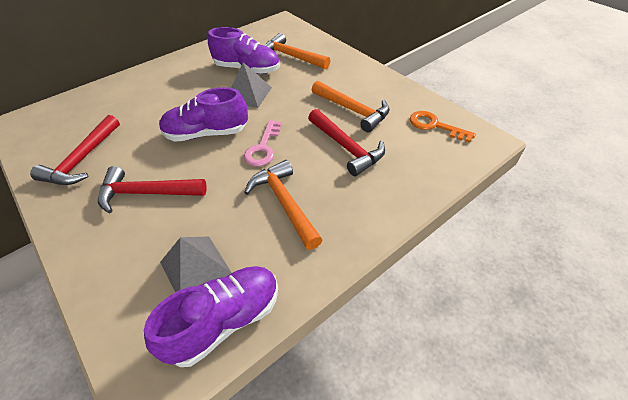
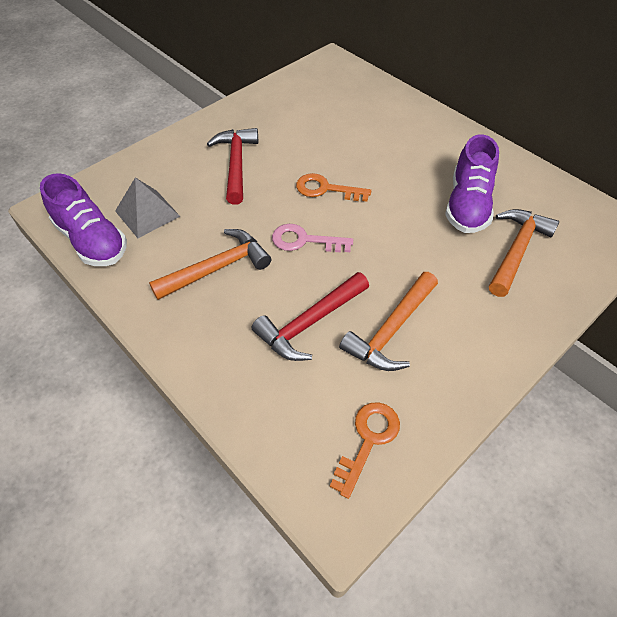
camera: 85 degrees right, 5 degrees up
(83, 159) = (281, 113): red hammer -> none
(206, 133) = (326, 189): purple shoe -> orange key
(248, 94) = (408, 214): grey pyramid -> none

